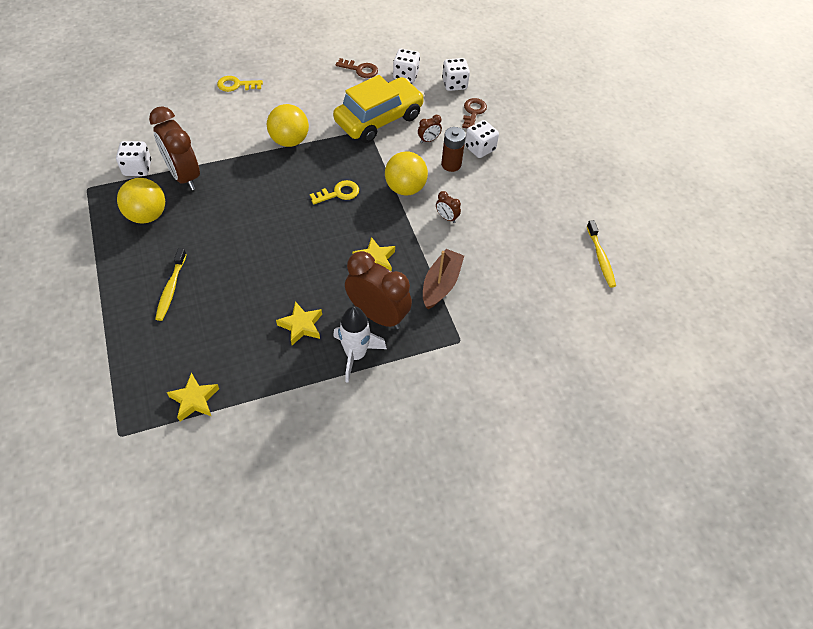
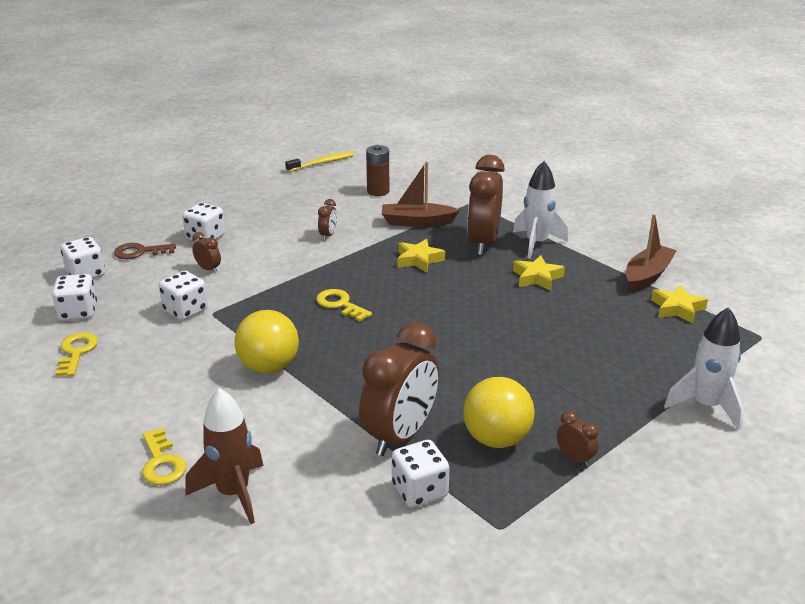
camera: 110 degrees left, 25 degrees down
(85, 338) = (706, 406): none -> white rocket
(103, 242) = (575, 458): none -> brown clock
(171, 289) = (581, 372): yellow toothbrush -> none
(194, 103) = (233, 493): none -> brown rocket
(253, 410) = (647, 275): none -> brown boat
(360, 70) = (76, 352): brown key -> yellow key
(379, 119) = (185, 310): yellow car -> white dice
(405, 188) = (301, 266): yellow ball -> none
(451, 164) = (243, 248): brown battery -> brown battery (378, 191)

